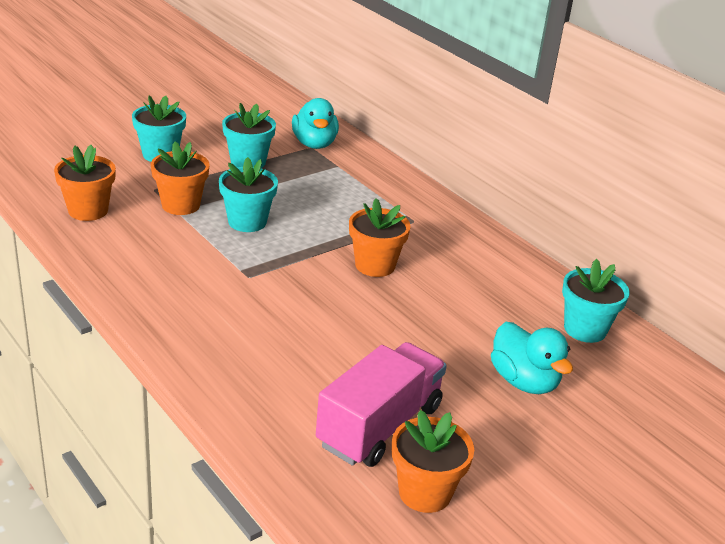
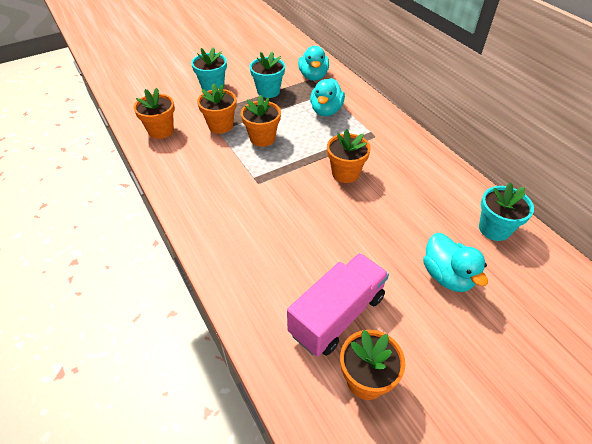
camera: 10 degrees right, 15 degrees up
(247, 222) = (262, 138): turquoise flower pot -> orange flower pot
(338, 188) = (326, 111): none -> turquoise duck

